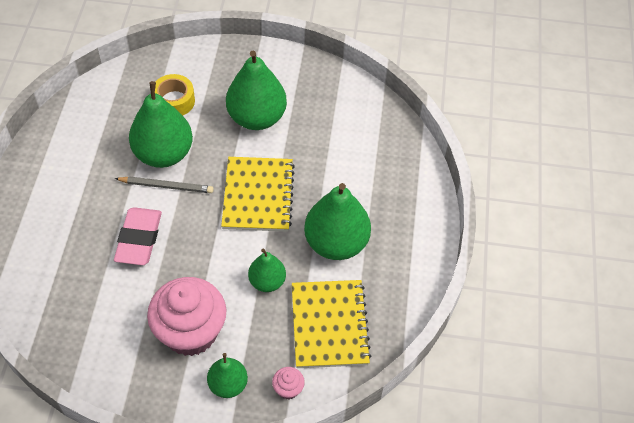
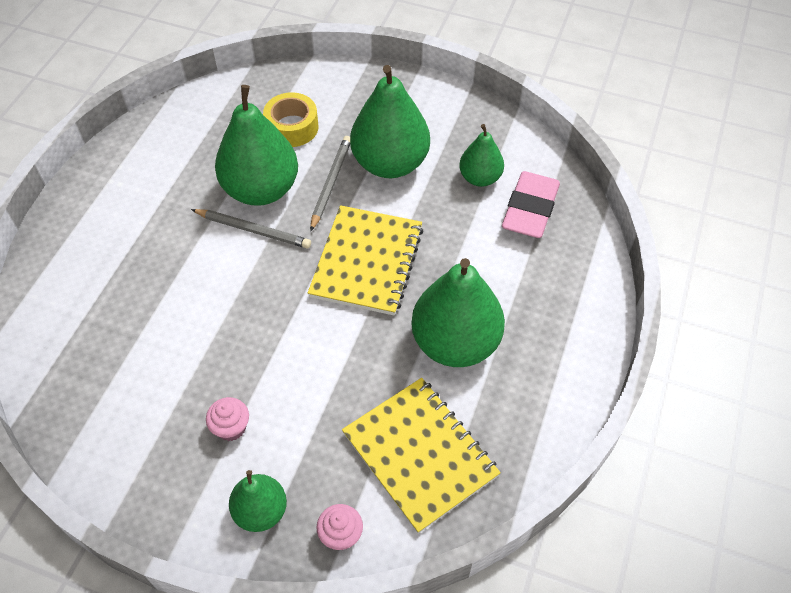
camera: 15 degrees right, 0 degrees up
(139, 239) = (200, 291): pink eraser -> pink eraser (530, 209)
(191, 332) = (231, 427): pink cupcake -> pink cupcake, size x0.41
(216, 140) = (331, 183): none -> grey pencil
(267, 281) = (350, 378): green pear -> green pear (480, 178)
(329, 325) = (420, 454): yellow notebook -> yellow notebook turned 45 degrees counterclockwise

